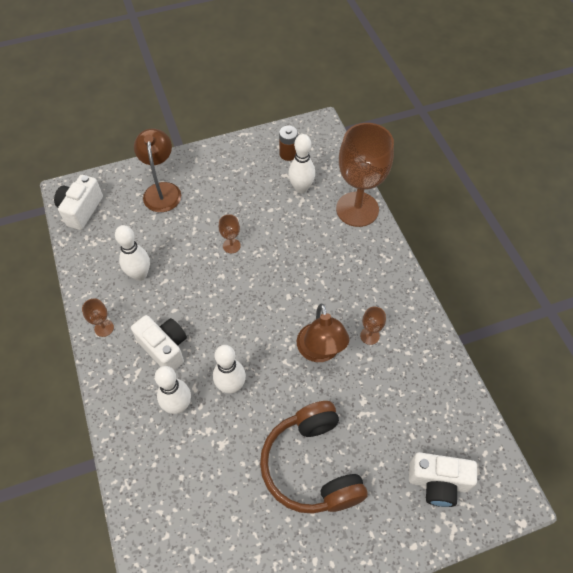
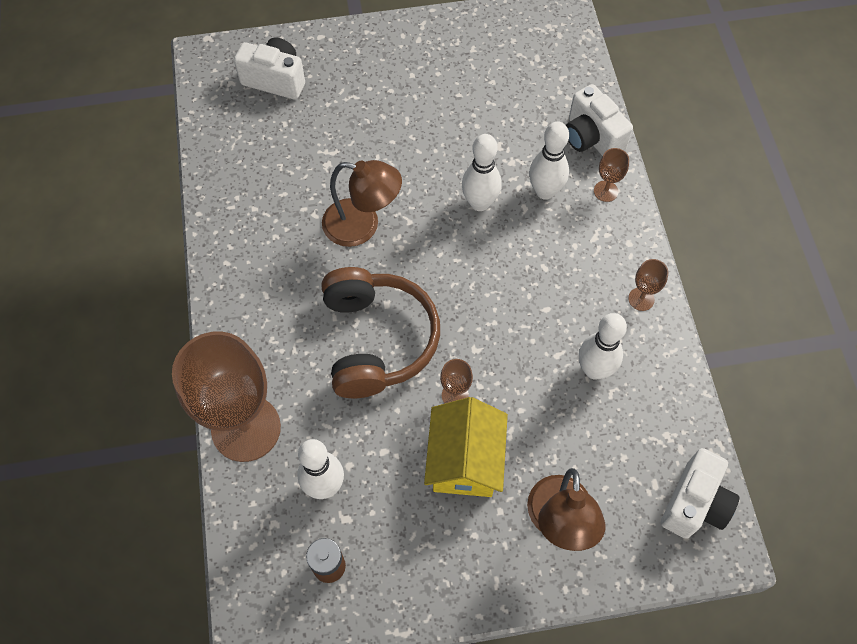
camera: 170 degrees left, 5 degrees up
(164, 348) = (560, 260): white camera -> white camera (591, 138)
(220, 212) = (465, 460): none -> yellow house
(312, 466) = (402, 112): brown headphones -> brown headphones (377, 340)
(320, 351) = (362, 225): brown lamp -> brown lamp turned 105 degrees clockwise
(369, 336) = (294, 235): brown goblet -> brown goblet (605, 191)

